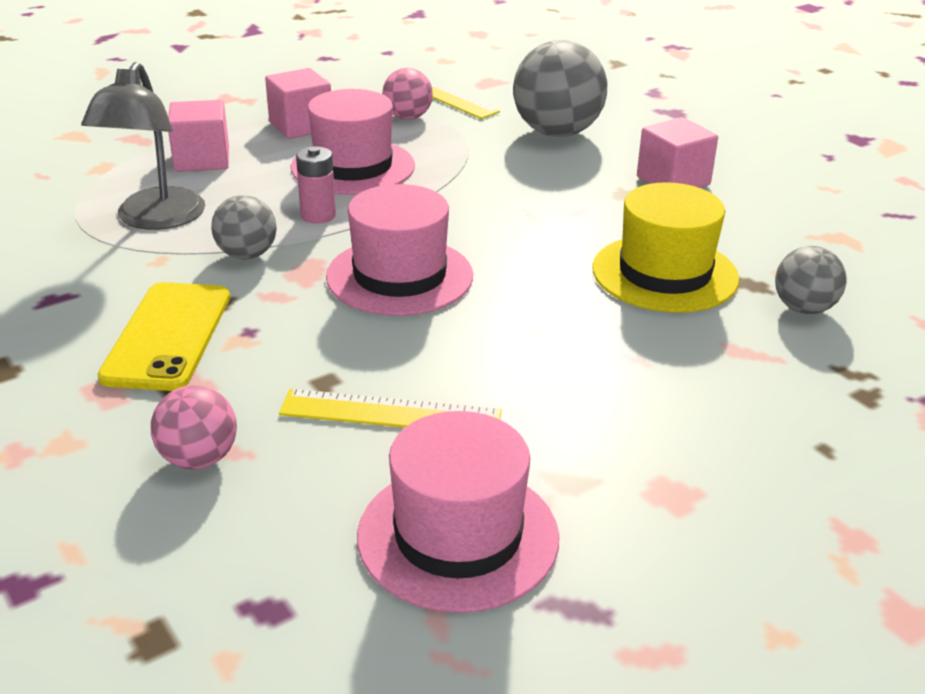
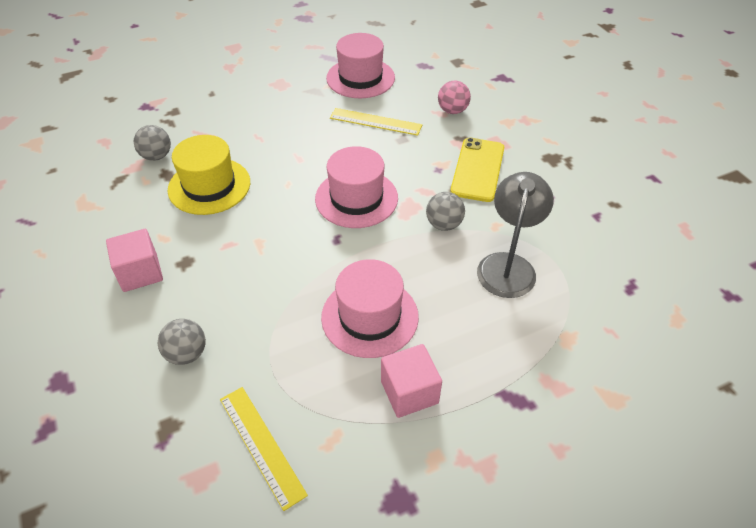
camera: 170 degrees left, 15 degrees up
(202, 160) = (490, 341): pink cube -> none
(318, 215) = (399, 258): pink battery -> none
(407, 117) = (309, 399): pink ball -> none
(557, 132) = (187, 354): grey ball -> grey ball, size x0.55

